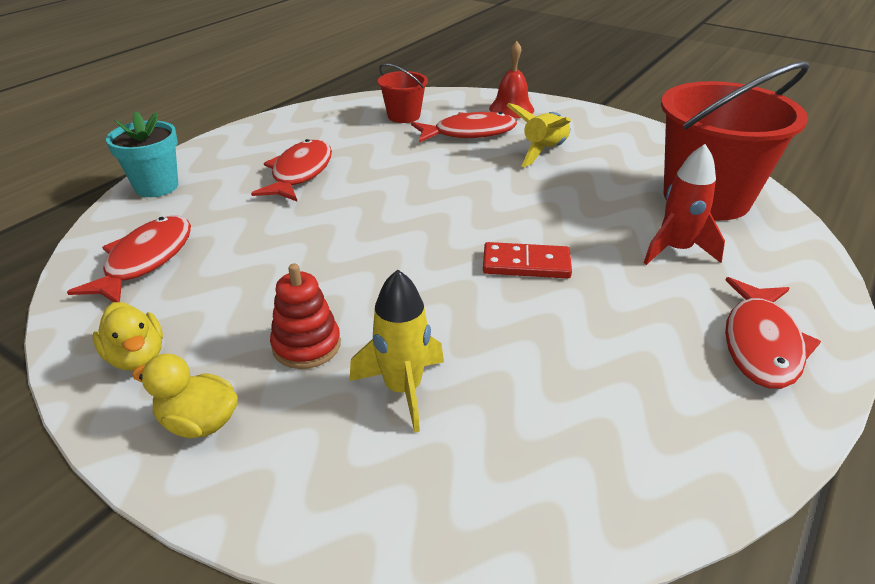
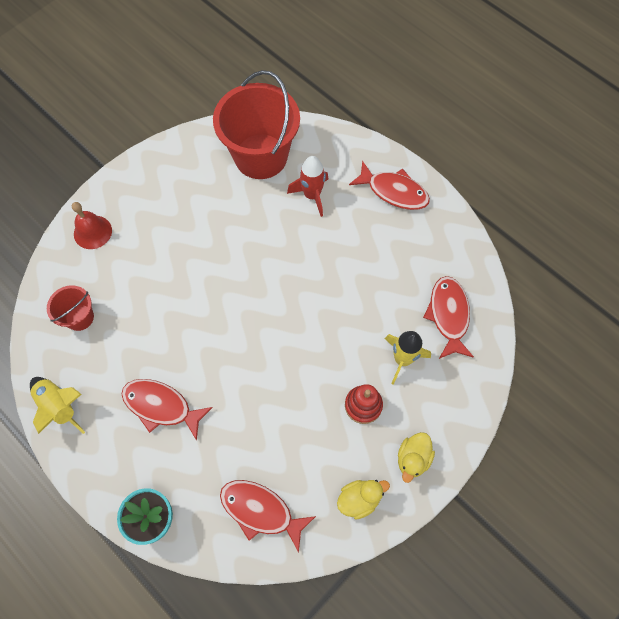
camera: 80 degrees left, 30 degrees up
(469, 133) = (128, 273): red fish -> red fish (448, 315)
(526, 264) = (310, 277): red domino -> none
(544, 151) = (174, 229): yellow rocket -> yellow rocket (59, 406)

